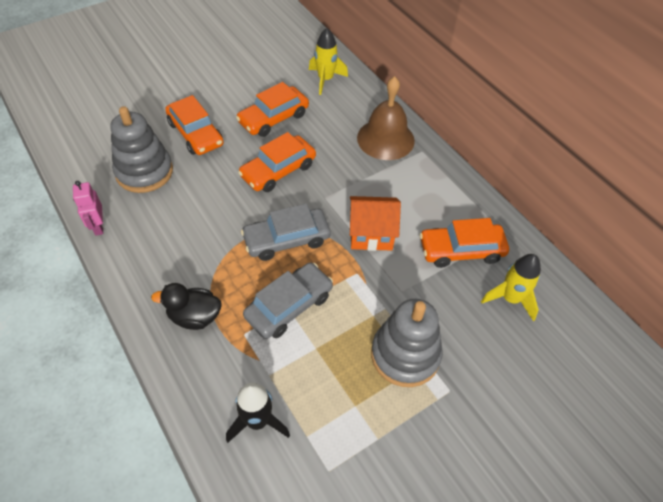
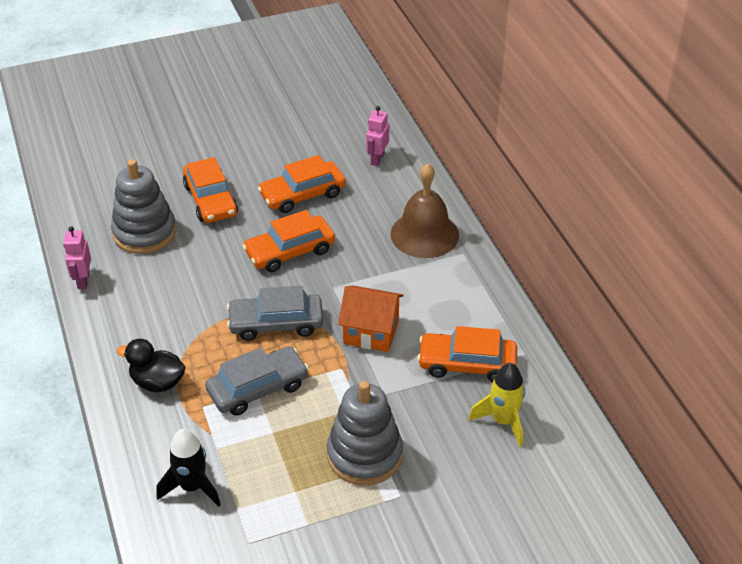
camera: 15 degrees right, 10 degrees down
(325, 80) = (377, 159): yellow rocket -> pink robot

